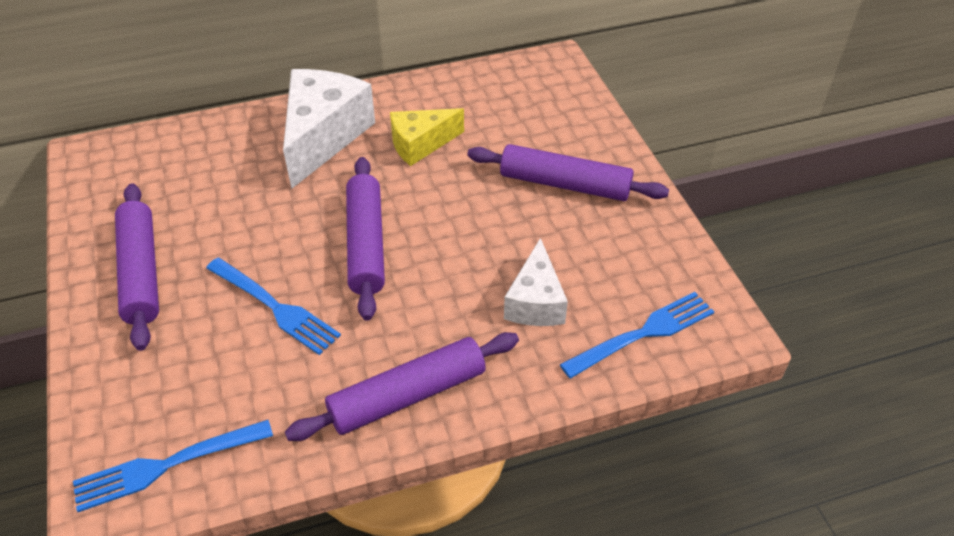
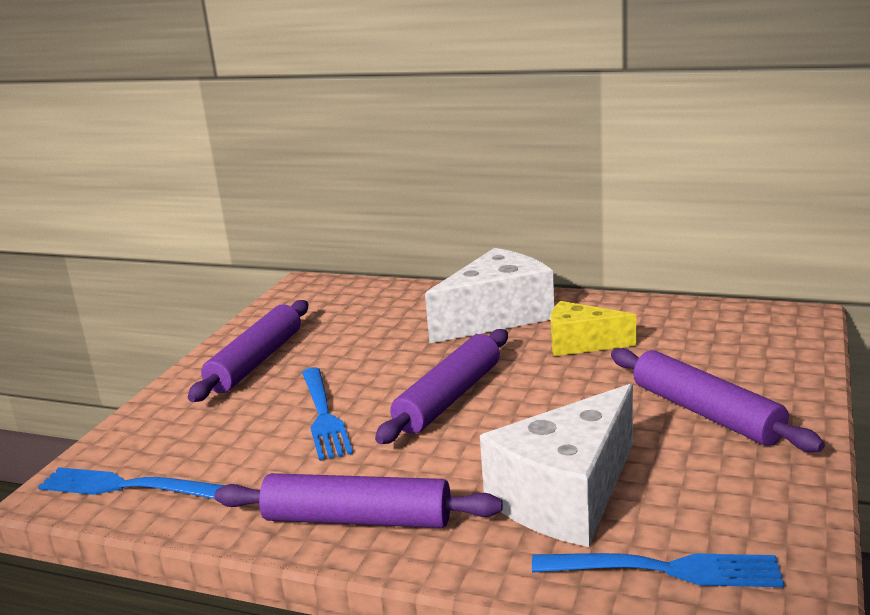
camera: 40 degrees right, 25 degrees down
(535, 302) = (566, 496): white cheese -> white cheese, size x1.67

